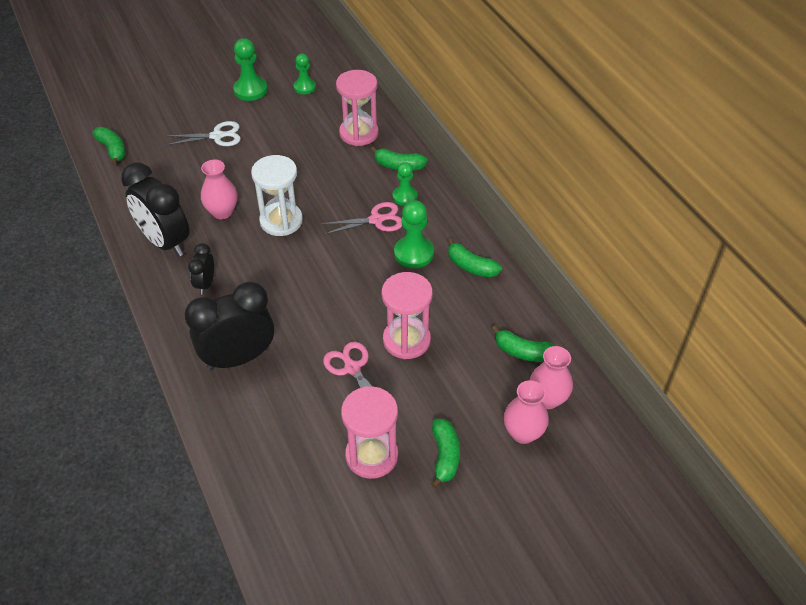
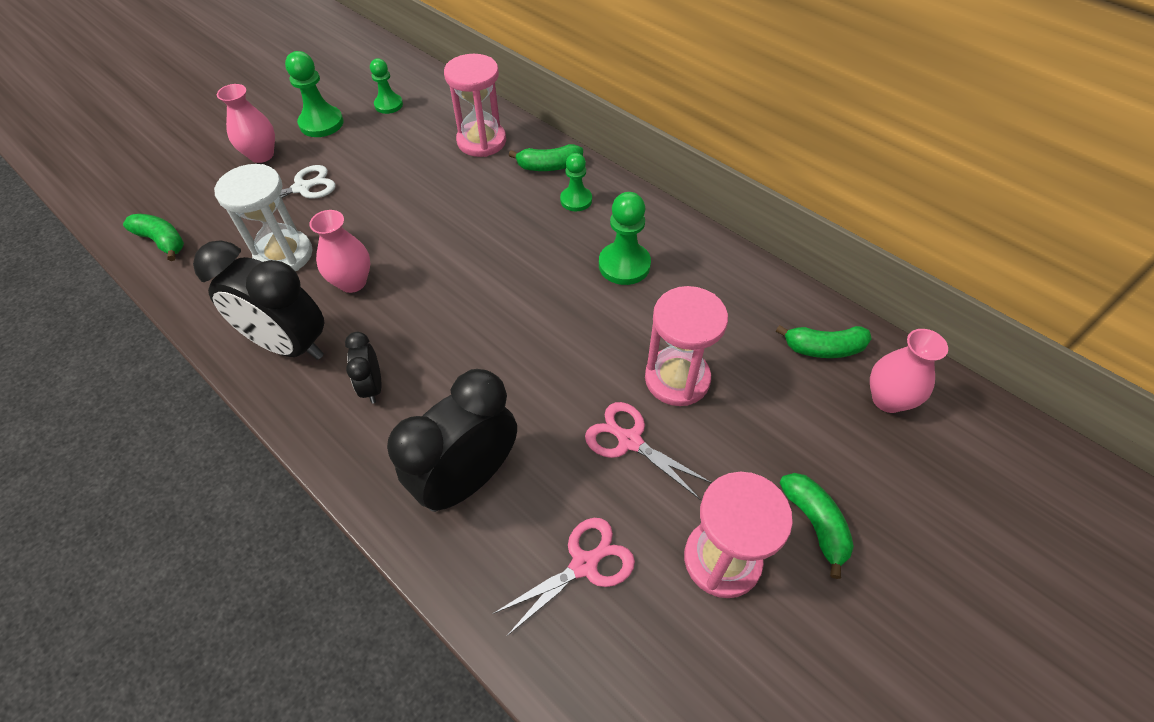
camera: 20 degrees left, 5 degrees up
(281, 221) = (437, 272): white hourglass -> white hourglass (284, 255)
(376, 220) = (557, 237): pink scissors -> pink scissors (584, 564)
(471, 266) = (700, 261): green banana -> none
(523, 433) = (888, 455): pink vase -> pink vase (261, 155)

